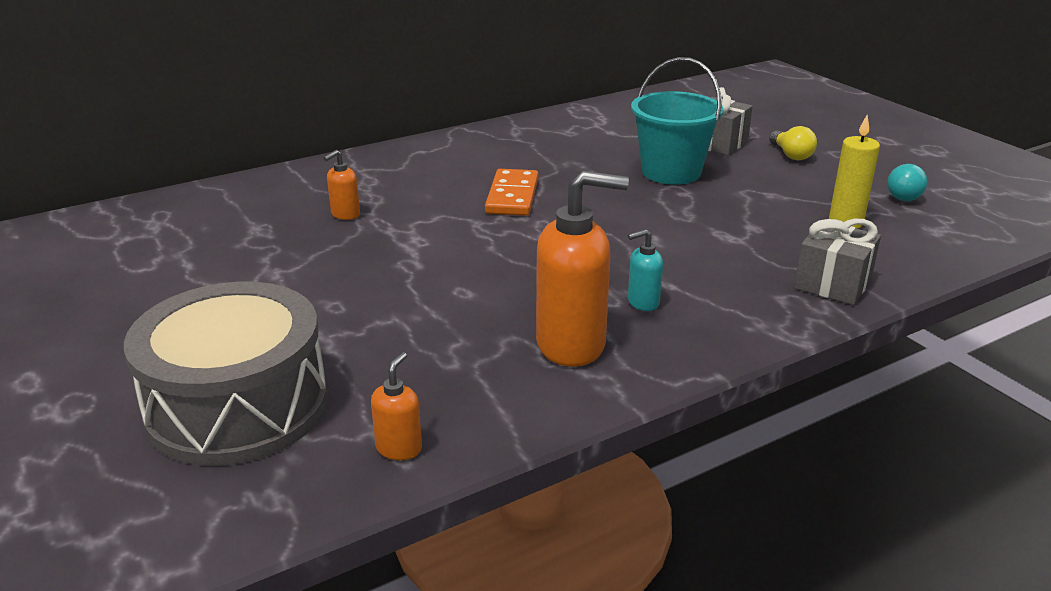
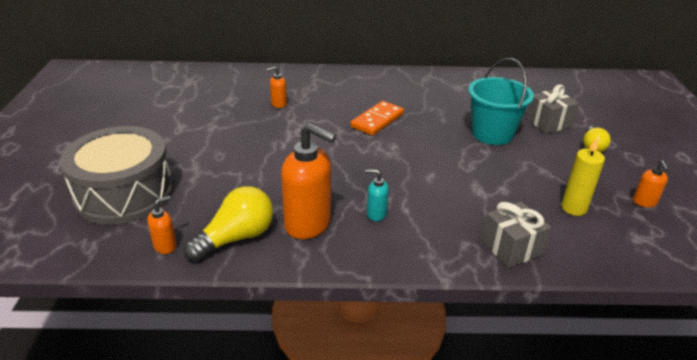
camera: 30 degrees right, 5 degrees up
(493, 398) = (236, 238): none -> yellow light bulb
(902, 194) = (644, 202): turquoise light bulb -> orange soap dispenser

